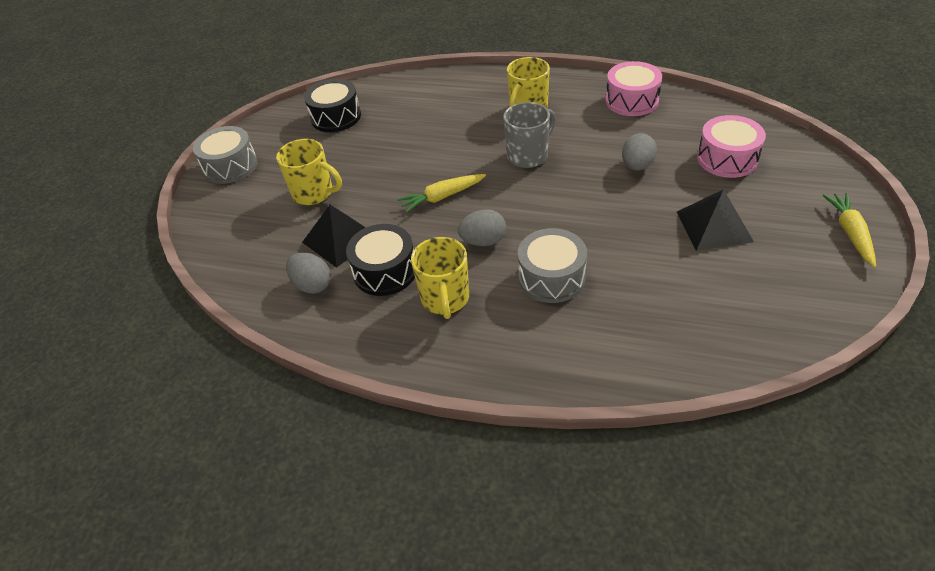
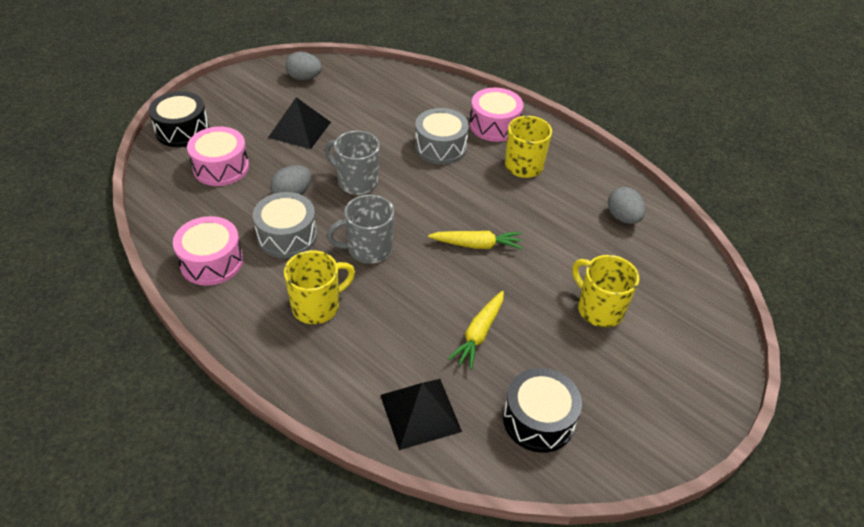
camera: 160 degrees left, 0 degrees up
(230, 166) = (691, 399): grey drum -> grey drum (287, 236)
(340, 239) = (587, 246): black pyramid -> black pyramid (420, 413)
(385, 271) = (559, 203): black drum -> black drum (182, 130)
(483, 241) = (469, 191): grey egg -> grey egg (304, 78)
(514, 340) = (494, 125): none -> pink drum
(596, 201) = (357, 182): none -> grey mug
(850, 233) = (228, 91): yellow carrot -> yellow carrot (479, 334)

